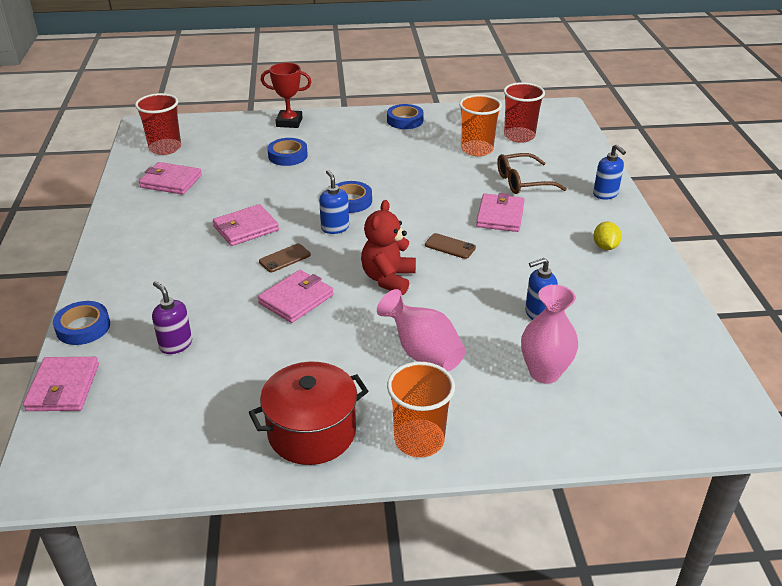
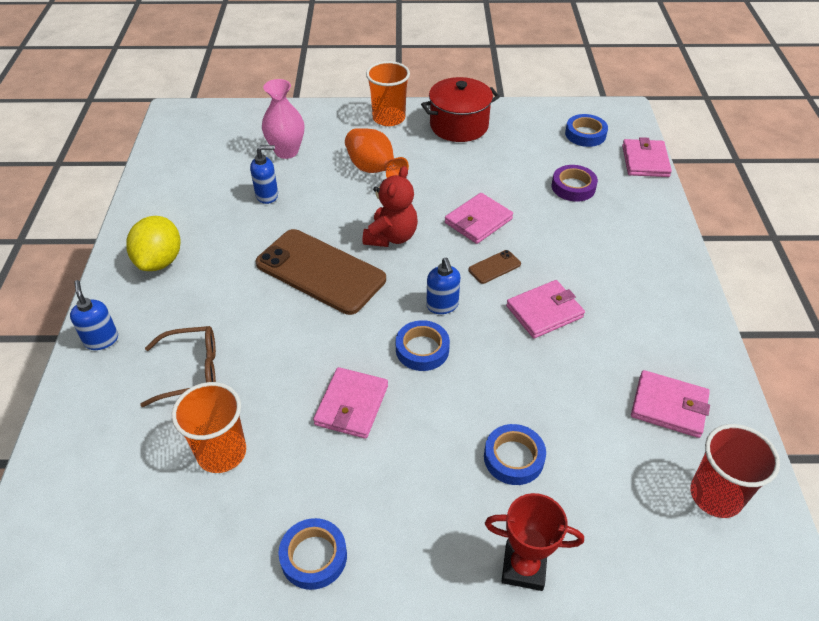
camera: 175 degrees left, 10 degrees up
(83, 327) = (659, 206): blue tape -> blue tape (585, 134)
(175, 344) = (573, 187): purple soap dispenser -> purple tape
(423, 353) = (374, 170): pink vase -> orange vase
(450, 246) = (320, 271): brown phone -> brown phone, size x2.47
(500, 216) = (248, 312): pink wallet -> pink wallet (351, 405)
(519, 136) = (138, 487): red cup -> none
(605, 247) = (160, 261): yellow lemon -> yellow lemon, size x1.76

